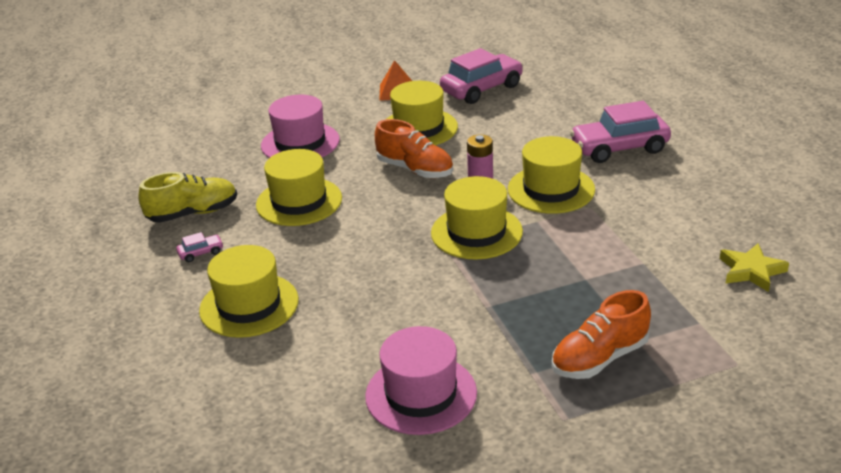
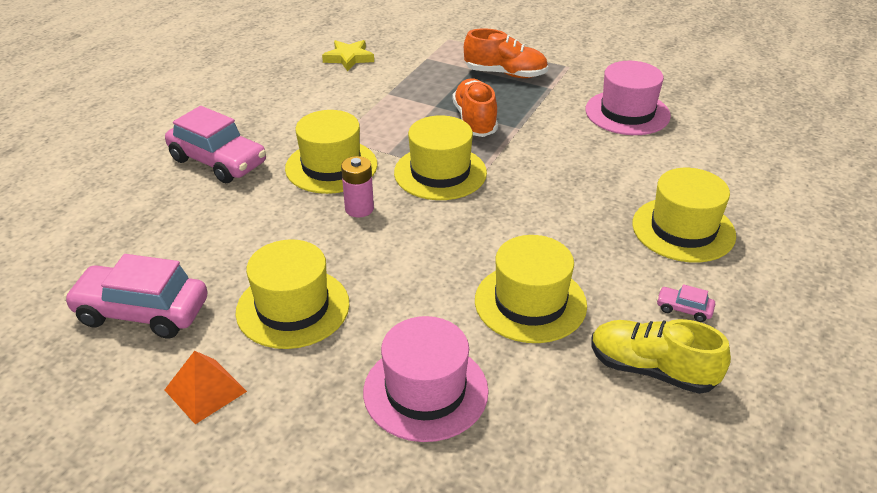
camera: 135 degrees left, 5 degrees up
(415, 170) = (383, 259): orange shoe -> orange shoe (475, 120)

